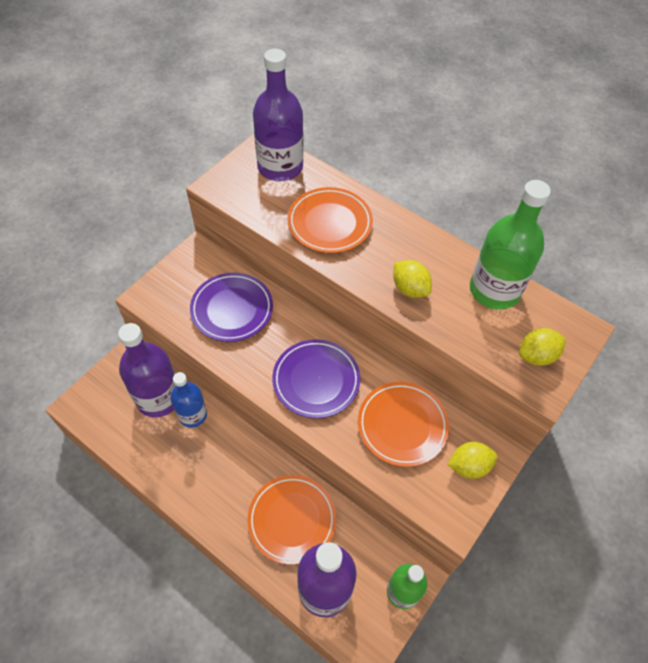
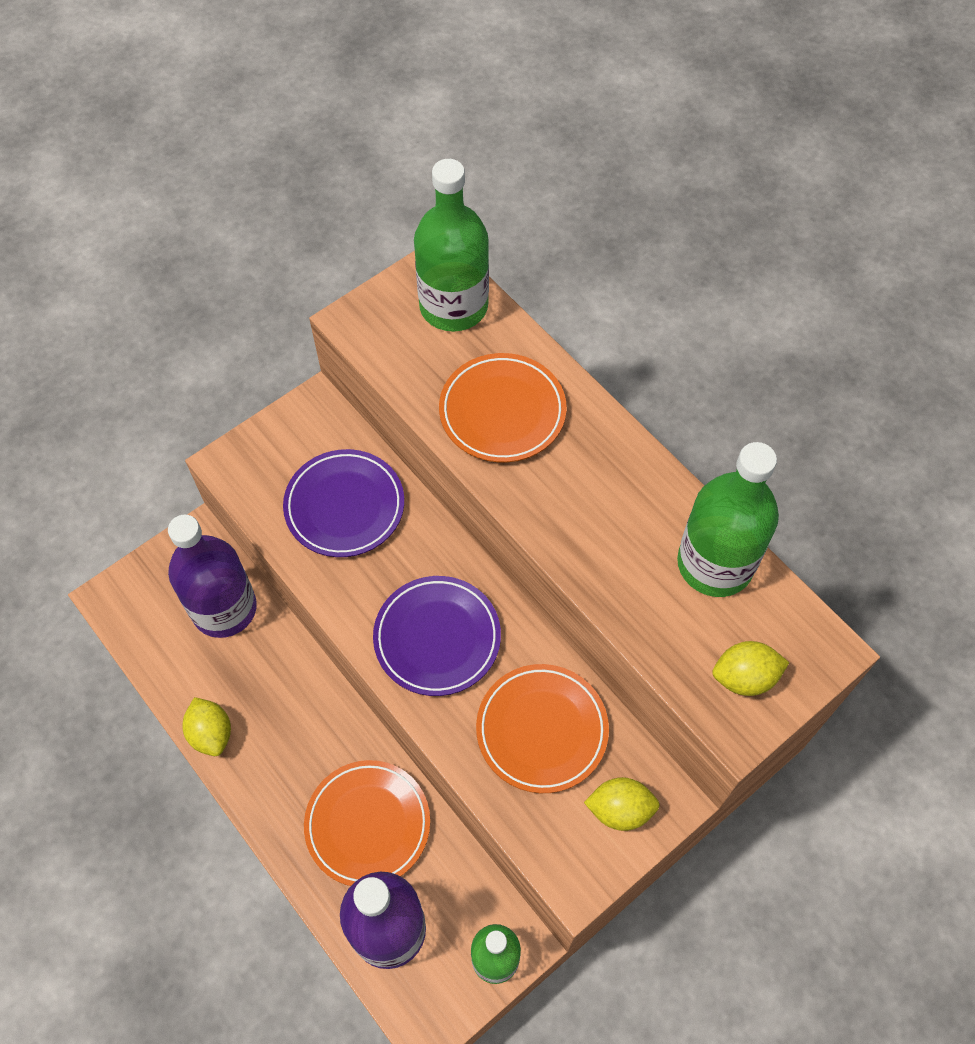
camera: 15 degrees right, 5 degrees up
(192, 415) = (266, 643): blue bottle -> none
(280, 167) = (453, 306): purple bottle -> green bottle
(410, 288) = (590, 537): yellow lemon -> yellow lemon (211, 733)

